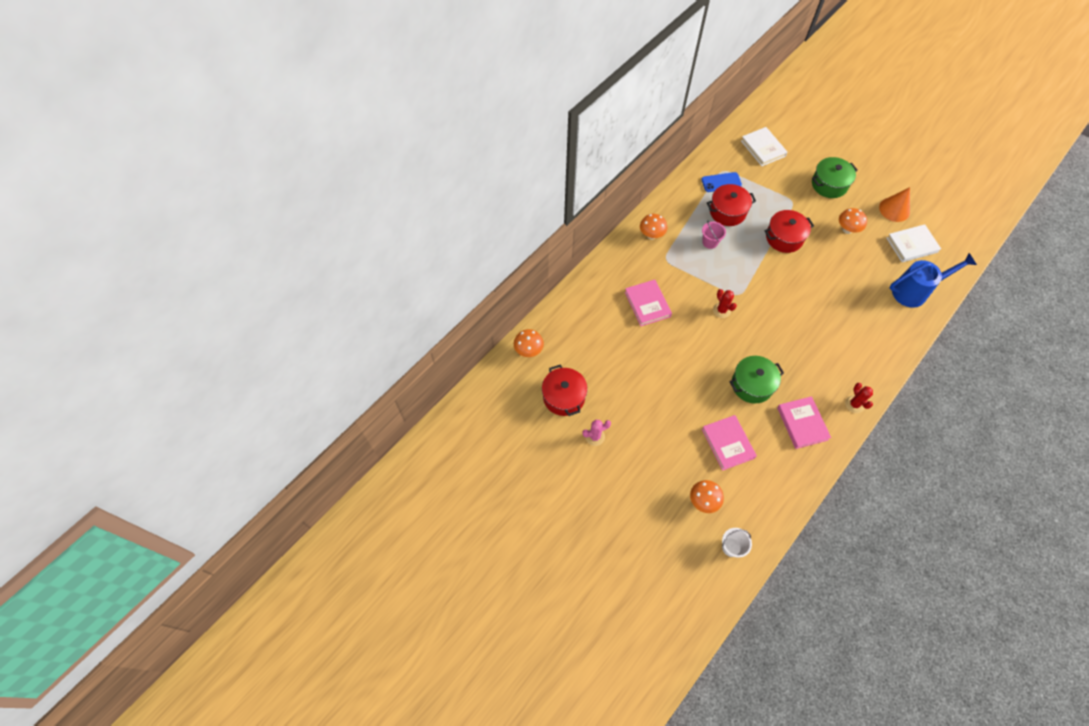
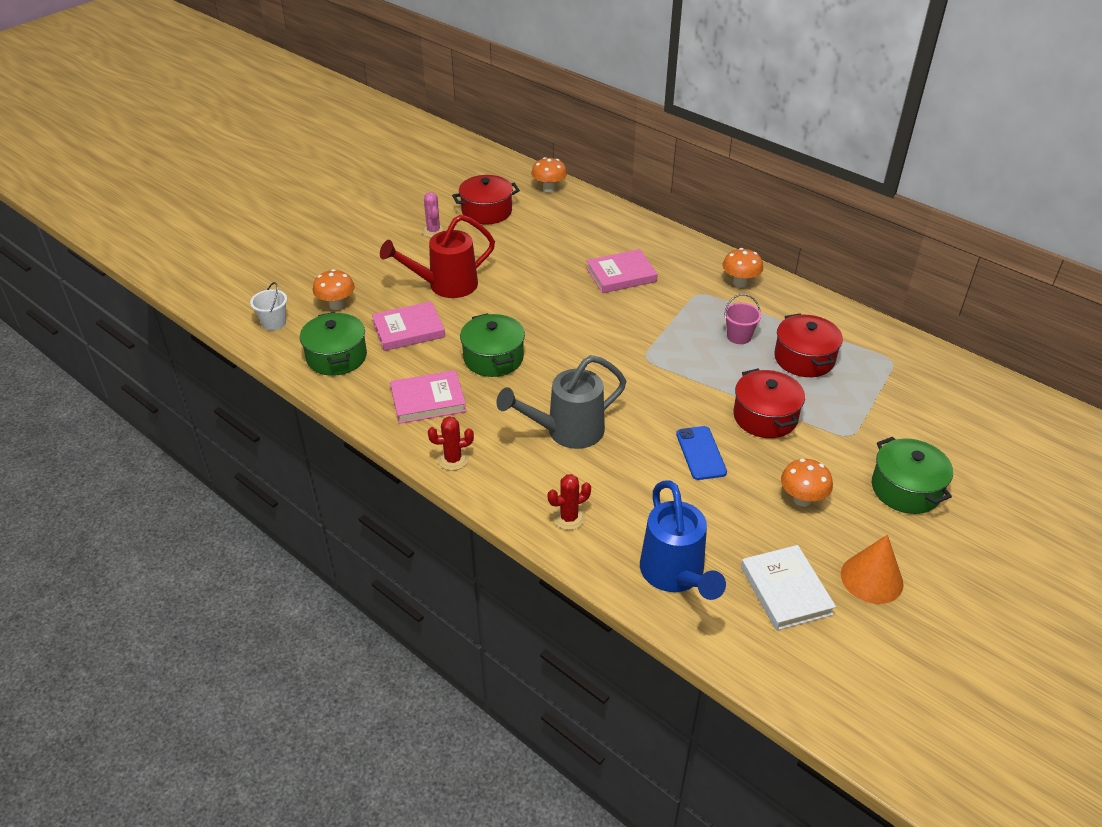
camera: 90 degrees right, 20 degrees down
(670, 421) = (446, 285): none -> red watering can
(721, 182) = (865, 356): blue phone -> blue phone (701, 453)
(721, 310) = (616, 339): red cactus -> red cactus (569, 518)
(763, 148) = (963, 411): white book -> none
(766, 491) = (336, 357): none -> green pot
(816, 340) = (567, 431): none -> grey watering can

